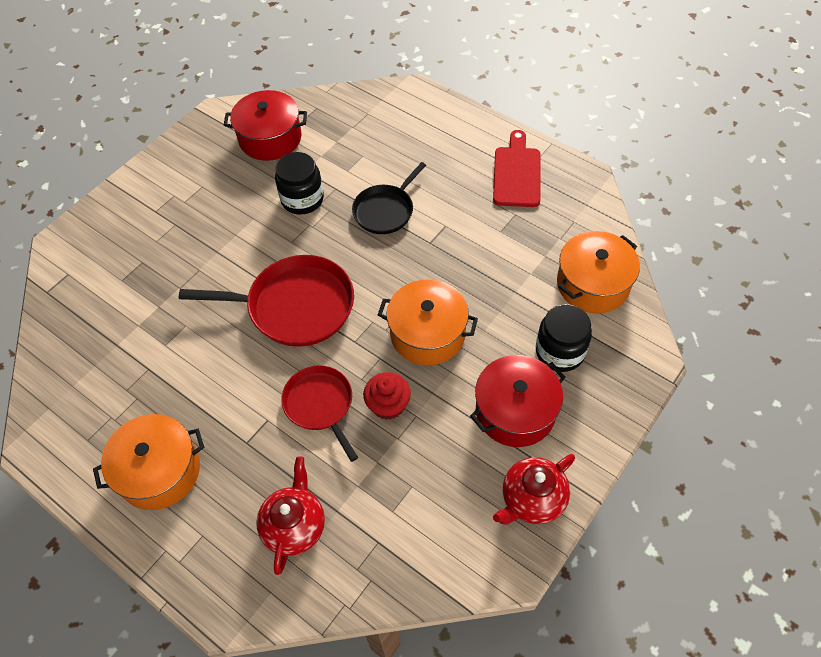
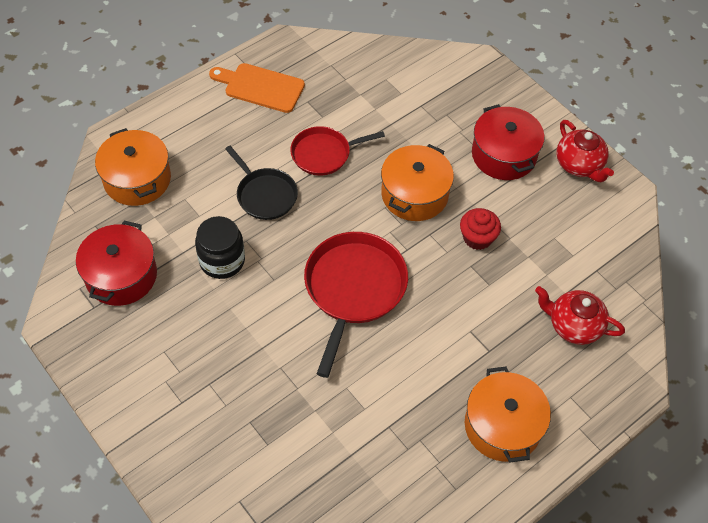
camera: 80 degrees left, 0 degrees up
(320, 405) = (465, 287): red pan -> red pan (324, 154)
(517, 173) = (260, 87): red cutting board -> orange cutting board
(560, 351) = (457, 112): black jar -> none
(593, 284) = (399, 72): orange pot -> orange pot (137, 179)

